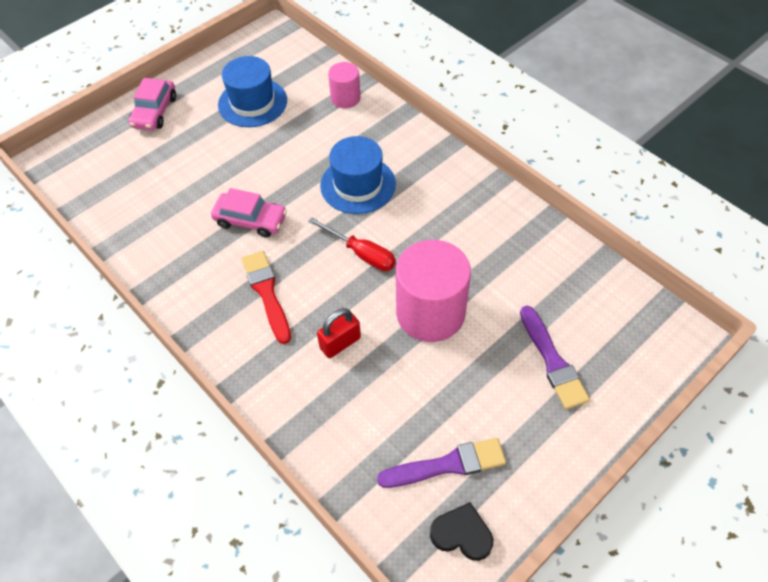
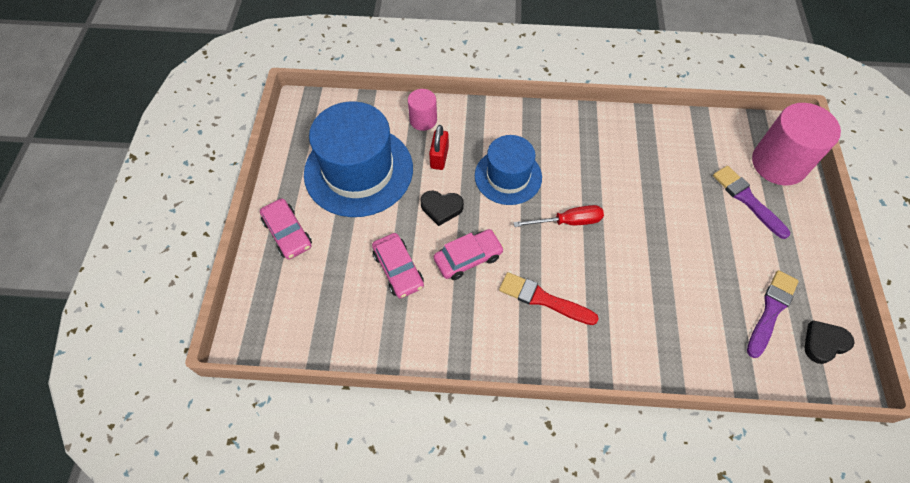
camera: 45 degrees left, 5 degrees up
(193, 190) = (398, 269): none -> pink car
(252, 102) = (358, 171): blue hat -> blue hat, size x1.62
(277, 171) = (441, 208): none -> black heart
(340, 343) = (628, 291): red padlock -> red padlock (439, 157)
(430, 313) = (653, 226): pink cylinder -> pink cylinder (778, 163)
(552, 361) = (747, 199): purple brush -> purple brush turned 150 degrees counterclockwise

